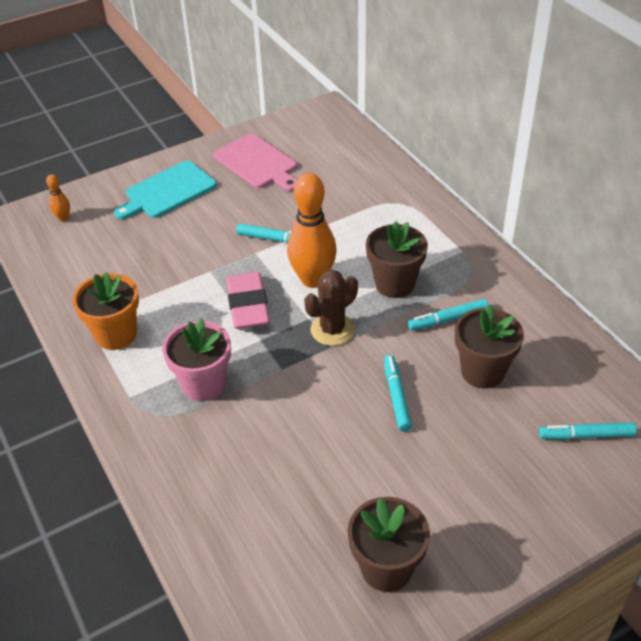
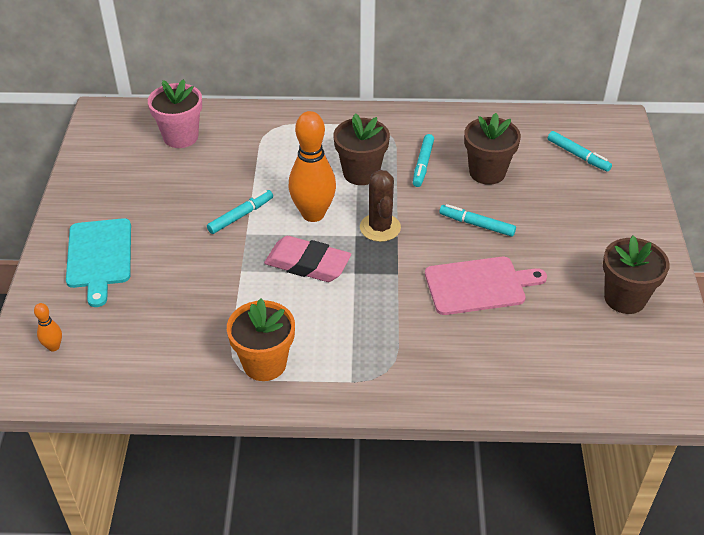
camera: 60 degrees left, 0 degrees up
(204, 384) = (376, 327): pink flower pot -> pink flower pot (180, 137)
(257, 163) = (127, 184): pink cutting board -> pink cutting board (479, 285)
(586, 435) = (578, 155): turquoise marker -> turquoise marker turned 75 degrees counterclockwise

